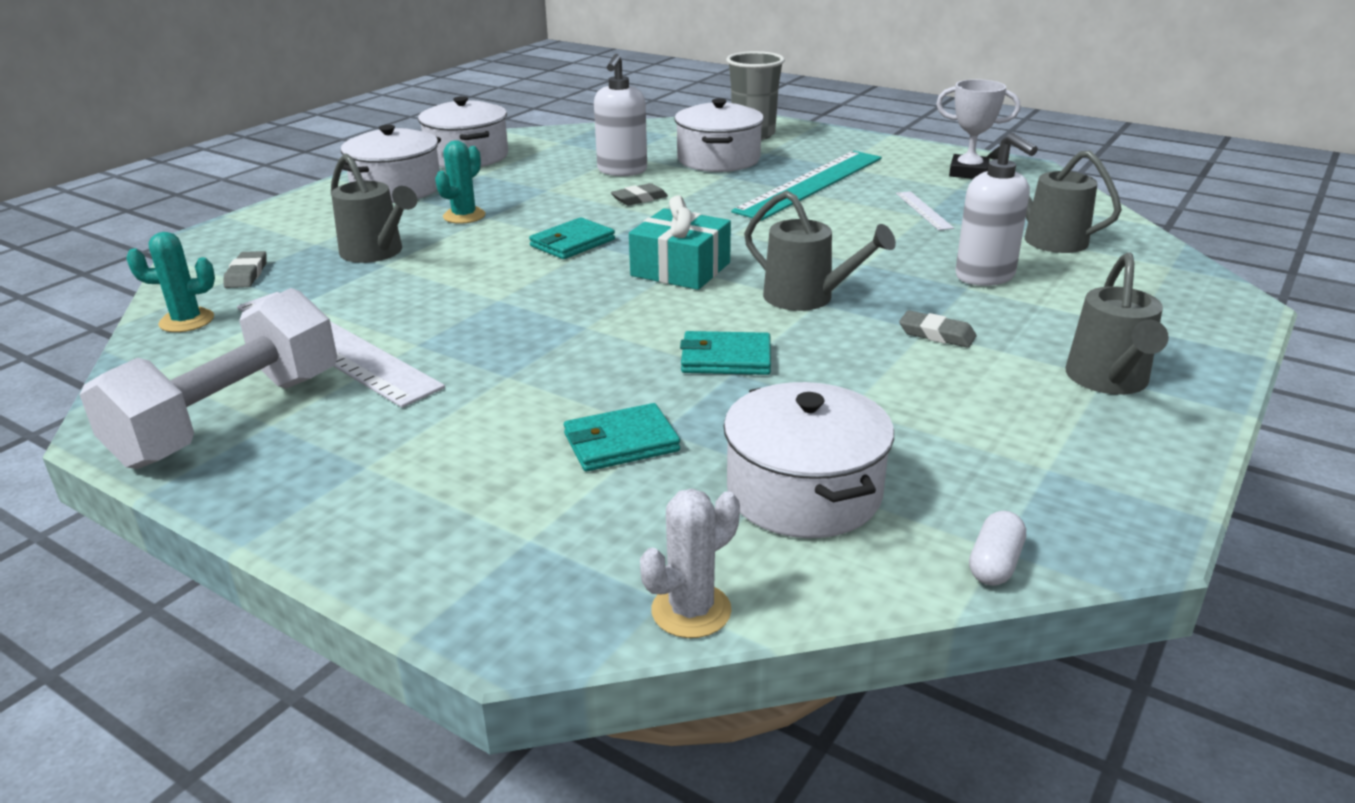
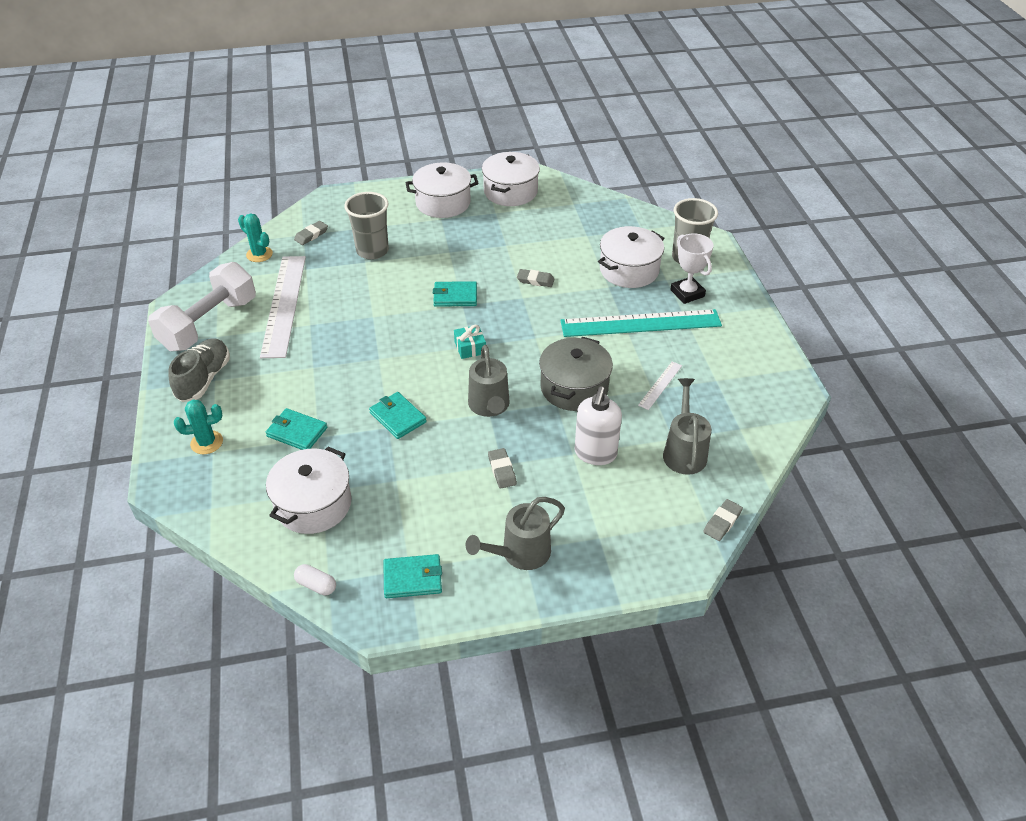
camera: 45 degrees right, 15 degrees up
(230, 418) = (209, 324): white dumbbell -> white dumbbell turned 45 degrees counterclockwise
(343, 475) = (204, 379): none -> grey shoe
(377, 253) = (372, 251): grey watering can -> grey cup
(464, 216) = (441, 244): turquoise cactus -> turquoise cactus (207, 442)
(622, 171) = (564, 250): white soap dispenser -> none
(680, 269) = (470, 347): turquoise gift -> turquoise gift, size x0.58
(691, 610) = (210, 519): white cactus -> none
(855, 246) = (574, 388): none -> grey pot
(968, 172) = (750, 371): white trophy -> white trophy (687, 293)
(994, 564) = (316, 585): white capsule -> white capsule turned 45 degrees clockwise
(1072, 473) = (413, 578): none -> turquoise wallet
(1183, 261) = (722, 522): none -> grey eraser

